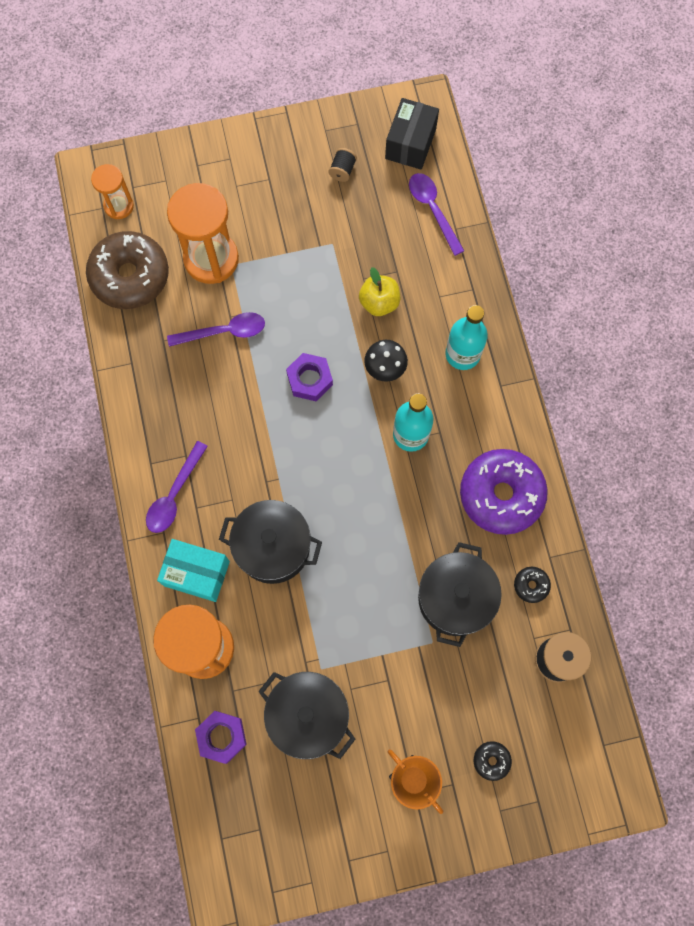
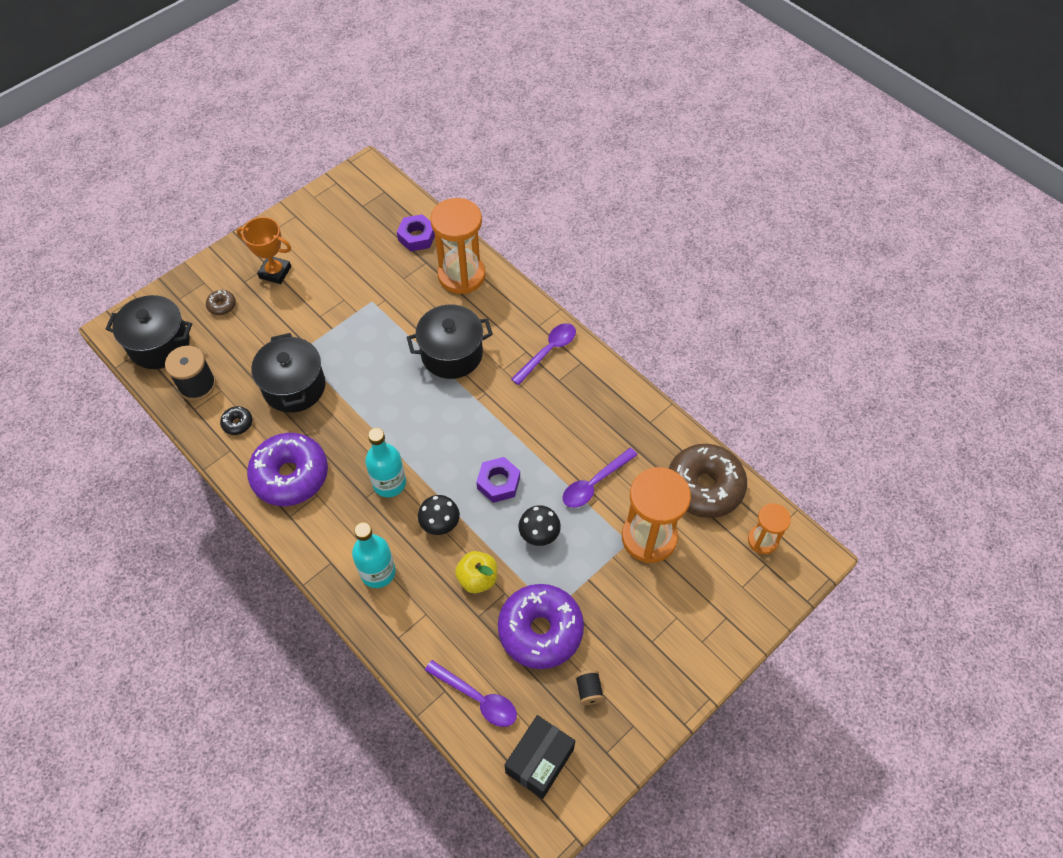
camera: 150 degrees right, 15 degrees down
(174, 494) = (548, 351): purple spoon -> purple spoon turned 45 degrees clockwise
(197, 573) = (496, 313): turquoise box -> none
(303, 312) = (539, 535): none -> black mushroom
(308, 715) = (365, 273): black pot -> black pot (159, 345)
(352, 233) = (540, 630): none -> purple donut
(410, 143) = (539, 761): black box -> black box turned 45 degrees clockwise
(491, 760) = (222, 305): black donut -> brown donut

